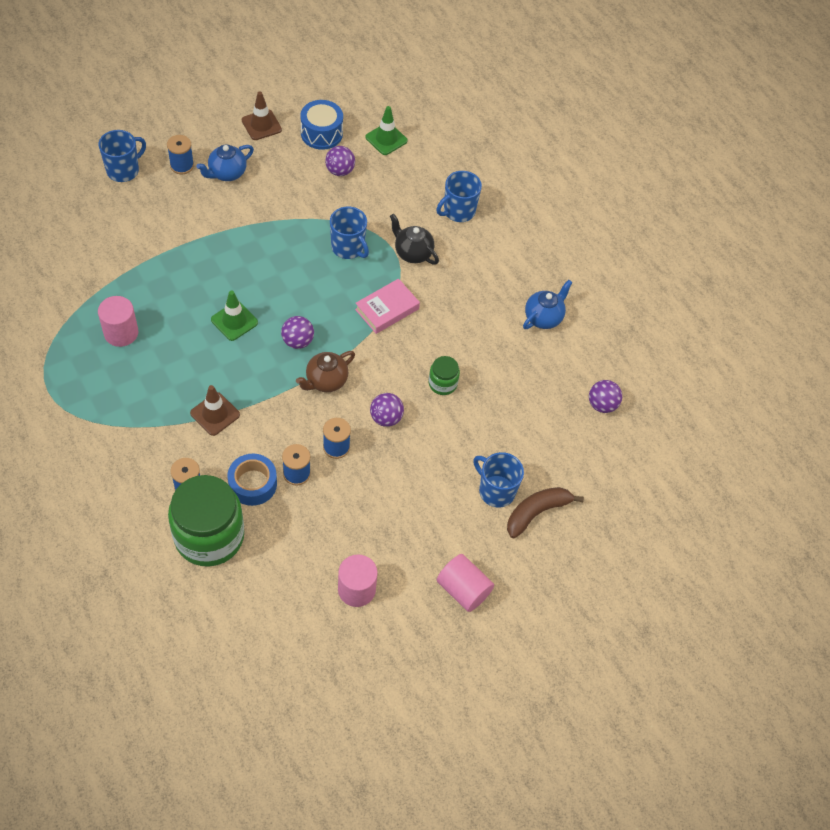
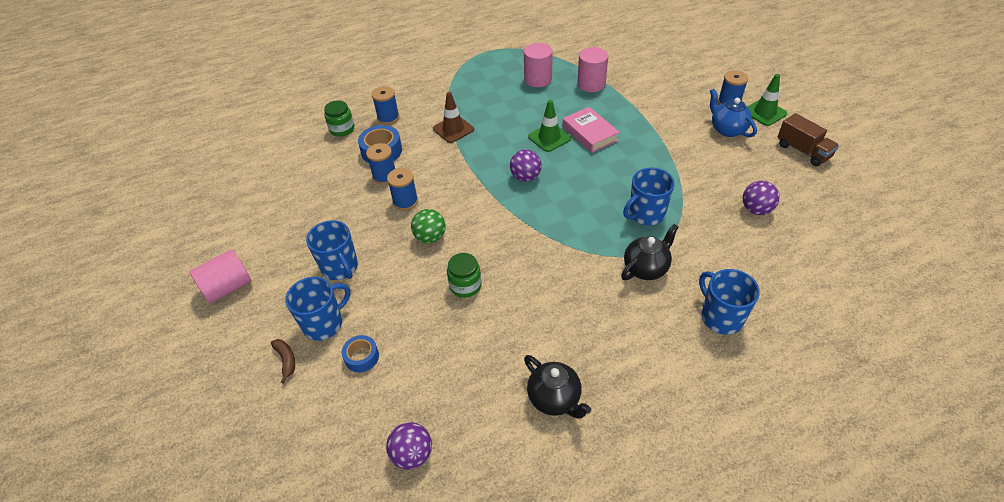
camera: 105 degrees right, 10 degrees down
(123, 170) = (713, 72): blue mug -> blue mug (340, 267)
(209, 536) = (342, 129): green jar -> green jar, size x0.46
(261, 125) = (803, 151): brown traffic cone -> brown truck
(321, 133) = (809, 195): blue drum -> none
(326, 381) = (479, 195): brown teapot -> none
(356, 589) = (261, 212): pink cylinder -> pink cylinder (591, 84)
(386, 139) = (822, 251): green traffic cone -> green traffic cone (764, 112)
(386, 418) = (430, 237): purple ball -> green ball
(387, 309) = (565, 243): pink book -> pink book (590, 133)
(526, 453) = (362, 357): none -> blue tape
(537, 512) = (286, 360): brown banana -> brown banana, size x0.53
(543, 317) = (555, 399): blue teapot -> black teapot

